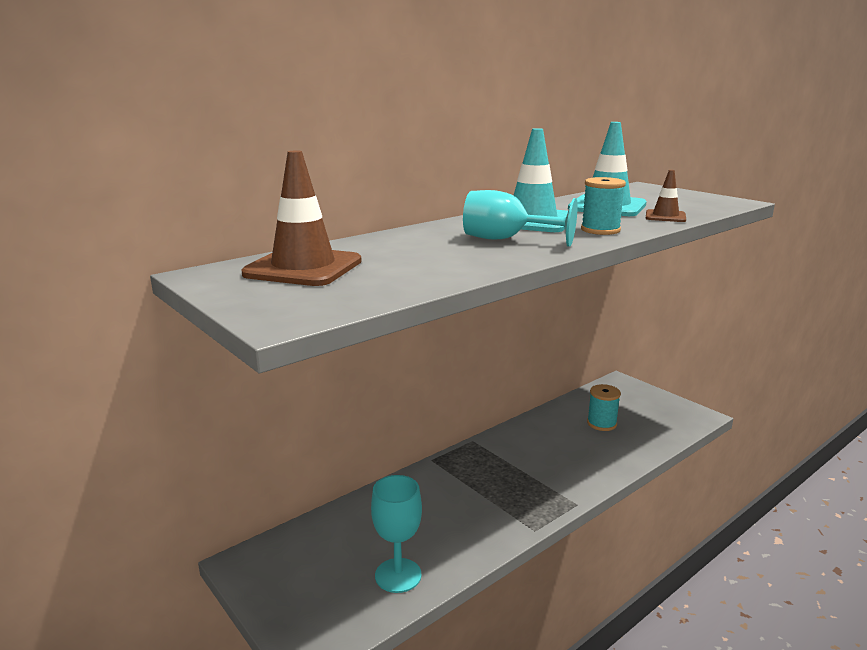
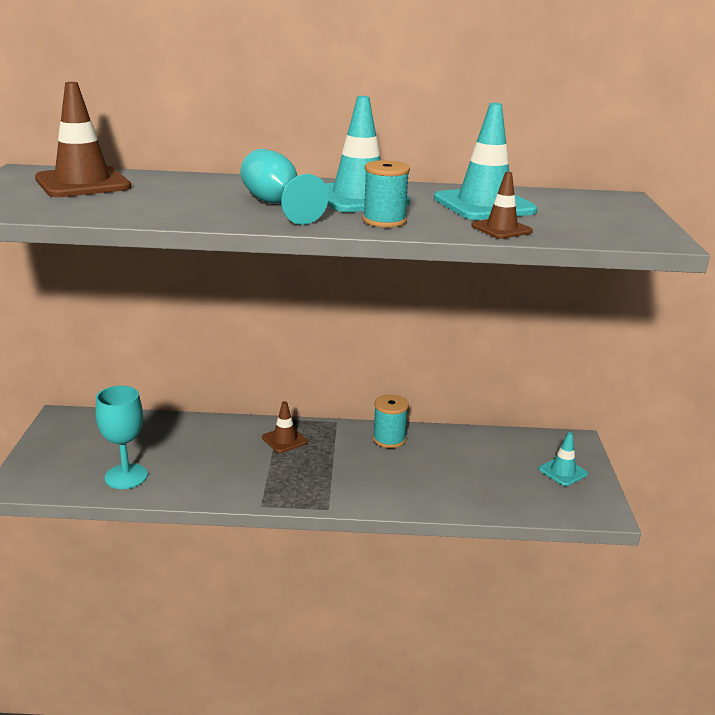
camera: 40 degrees right, 5 degrees up
(463, 473) = (284, 440): none -> brown traffic cone
(601, 423) = (477, 465): turquoise spool -> turquoise spool (389, 439)
(645, 403) = (563, 472): none -> turquoise traffic cone

